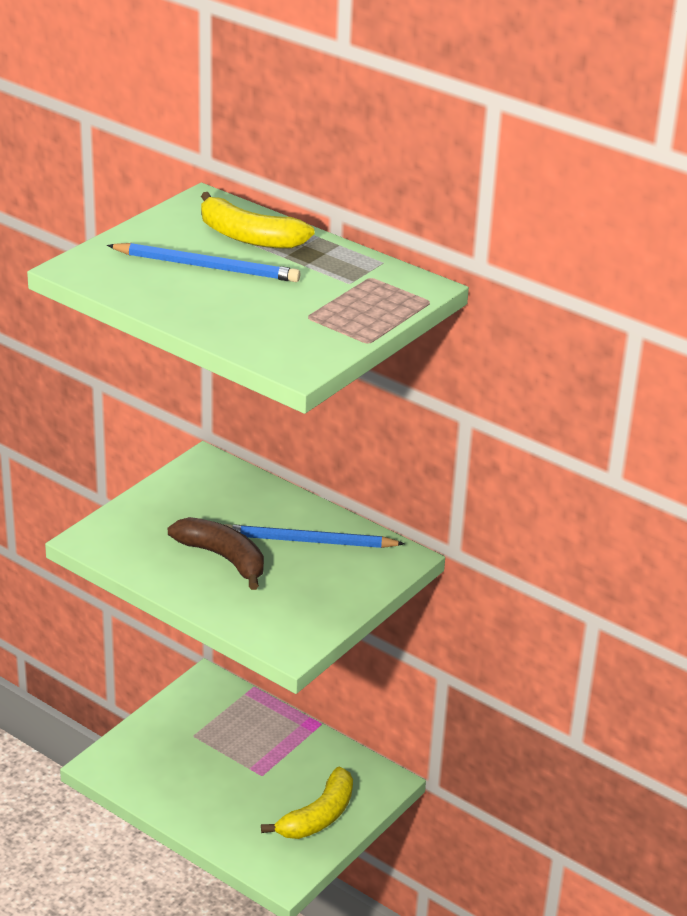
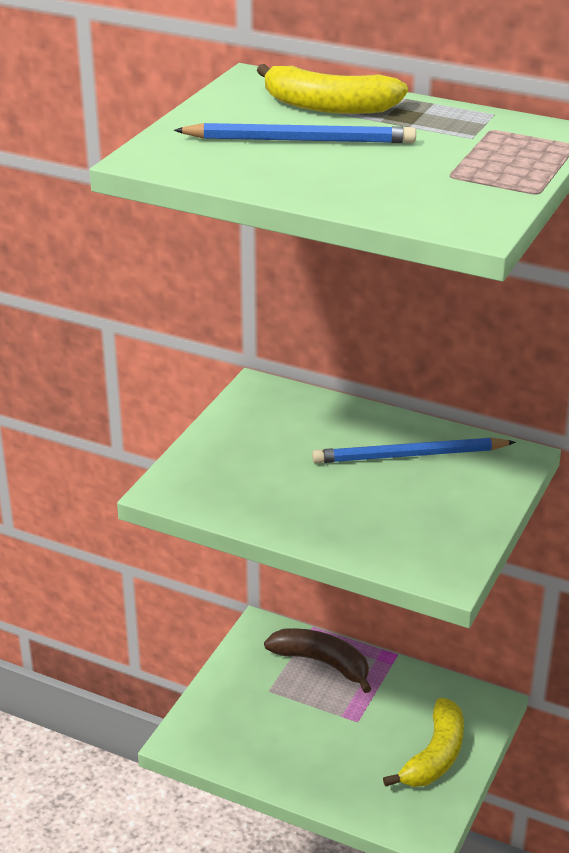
camera: 10 degrees left, 0 degrees up
(223, 558) = (325, 488): brown banana -> brown banana (322, 663)

